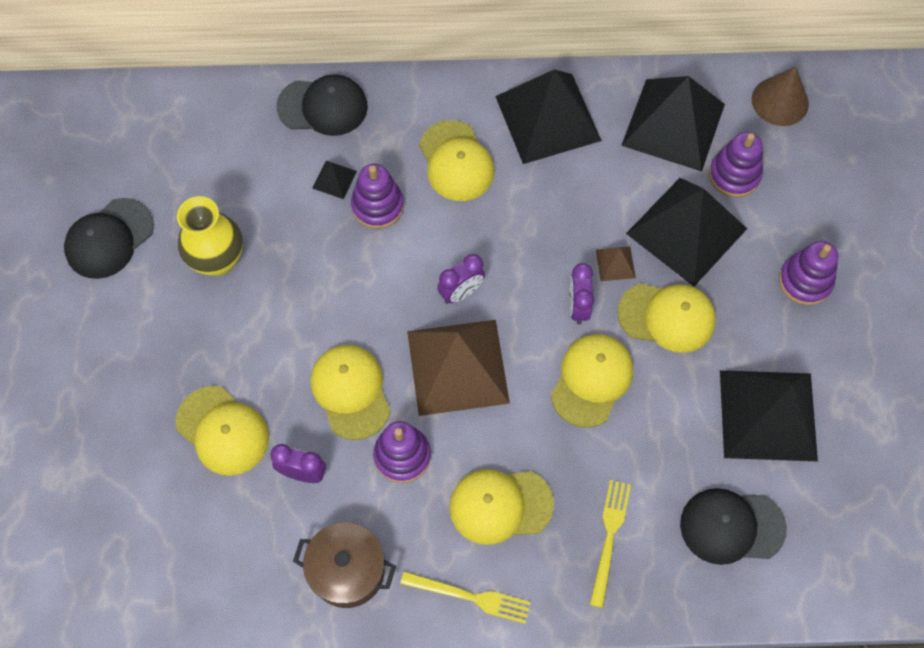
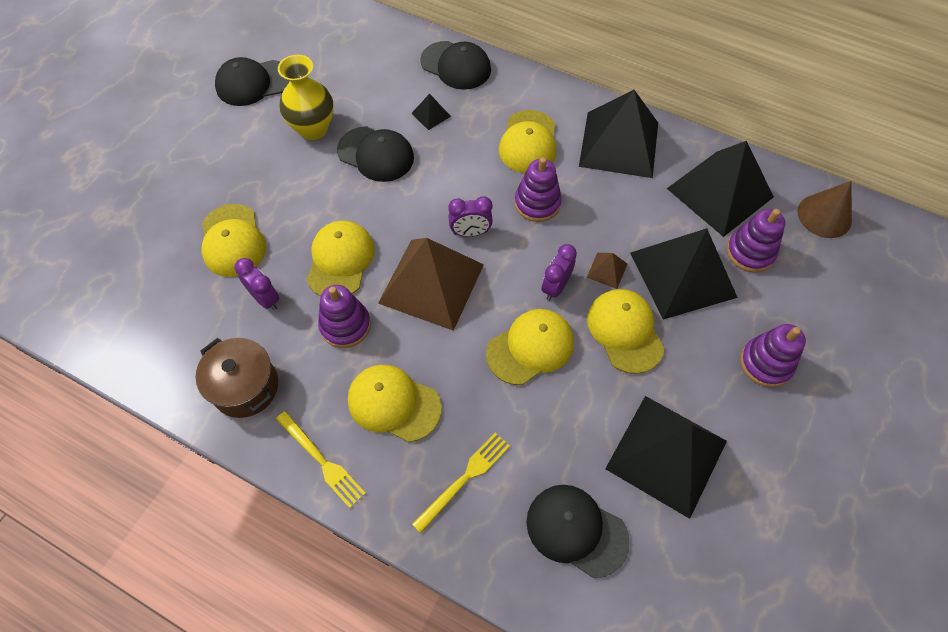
camera: 30 degrees right, 5 degrees down
(307, 255) = (376, 154): none -> black cap
(378, 206) = (449, 145): purple stacking toy -> purple stacking toy (537, 203)
(667, 317) = (625, 331): yellow cap -> yellow cap turned 150 degrees counterclockwise

